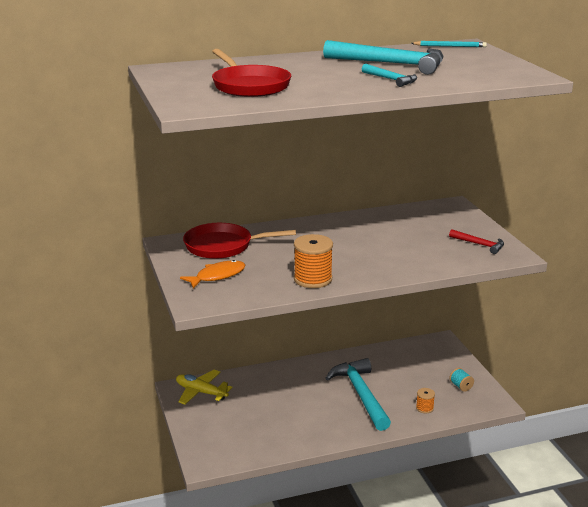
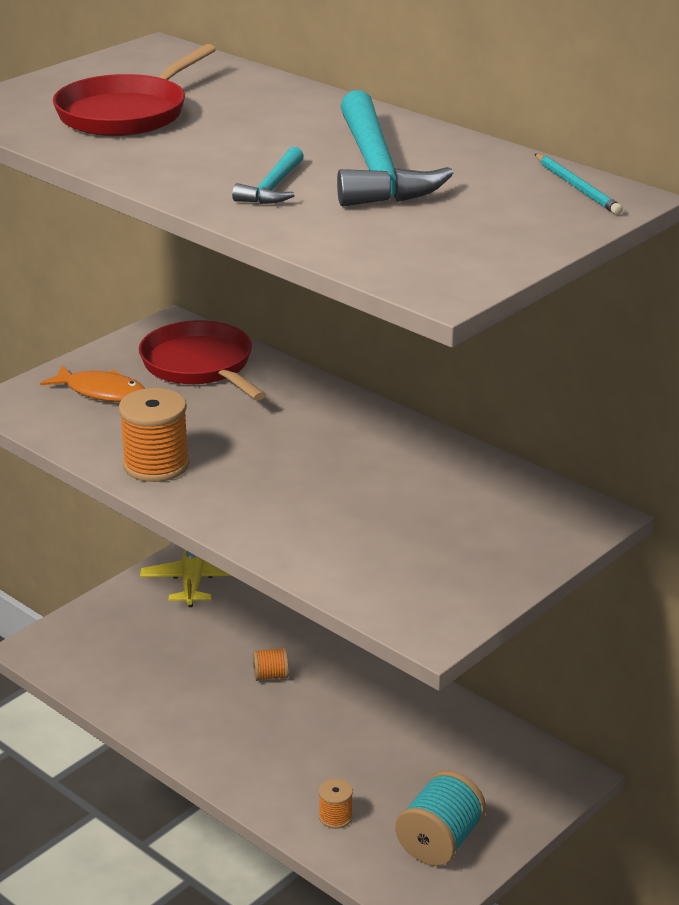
camera: 60 degrees right, 5 degrees up
(304, 393) = (271, 676): none -> orange spool
(361, 395) = (314, 734): turquoise hammer -> none
(461, 386) = (439, 842): turquoise spool -> turquoise spool, size x1.91
(479, 244) = (439, 583): red hammer -> none

